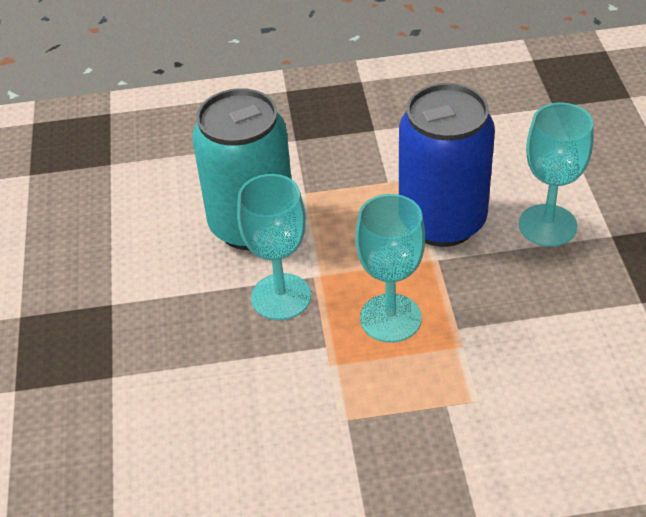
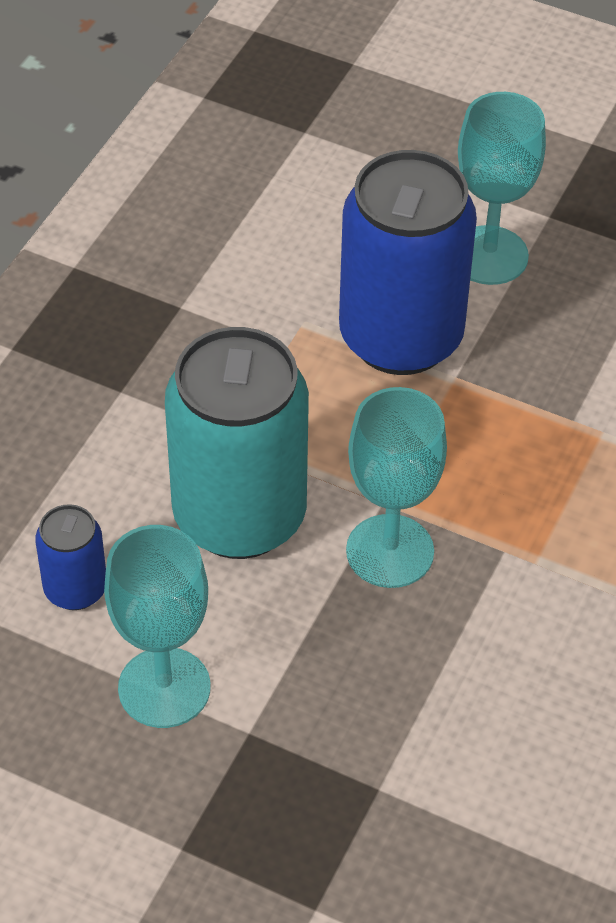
camera: 60 degrees left, 5 degrees up
(153, 192) = (75, 589): none -> blue can
(390, 318) = (510, 469): turquoise goblet -> turquoise goblet (164, 688)

